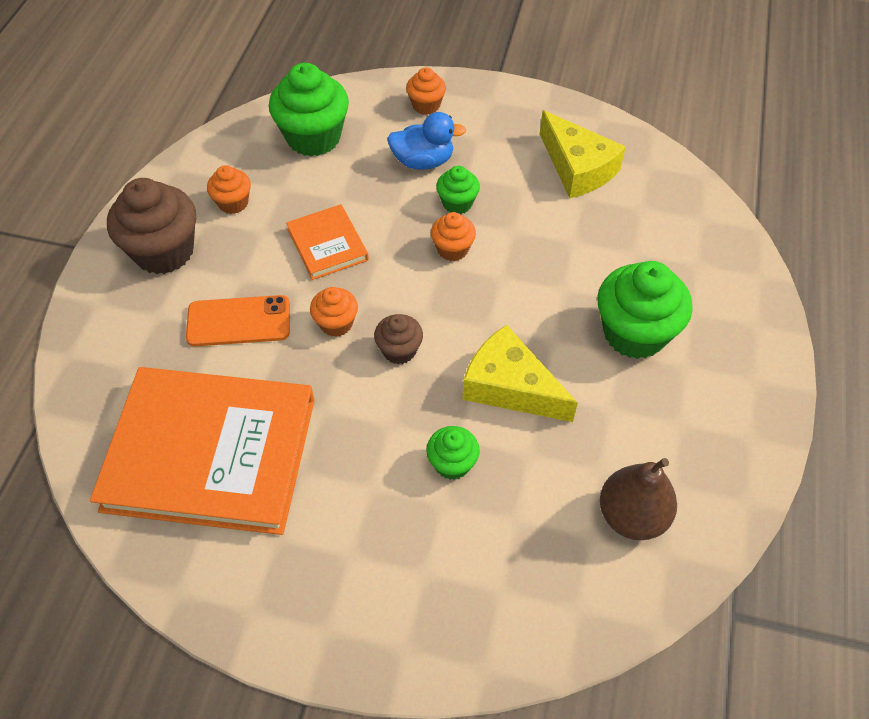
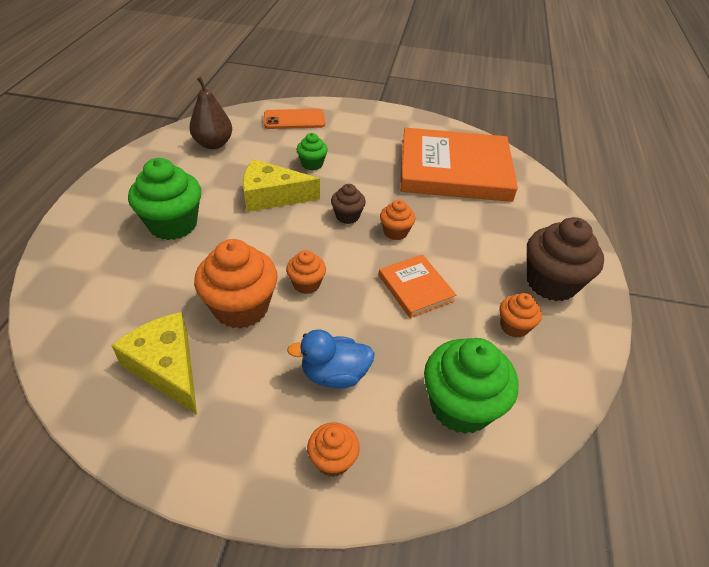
camera: 175 degrees right, 10 degrees down
(239, 321) = (467, 234): orange phone -> orange phone (294, 120)
(457, 203) = (300, 326): green cupcake -> none
(510, 387) = (272, 196): yellow cheese -> yellow cheese turned 150 degrees clockwise
(521, 222) = (241, 307): none -> orange cupcake

